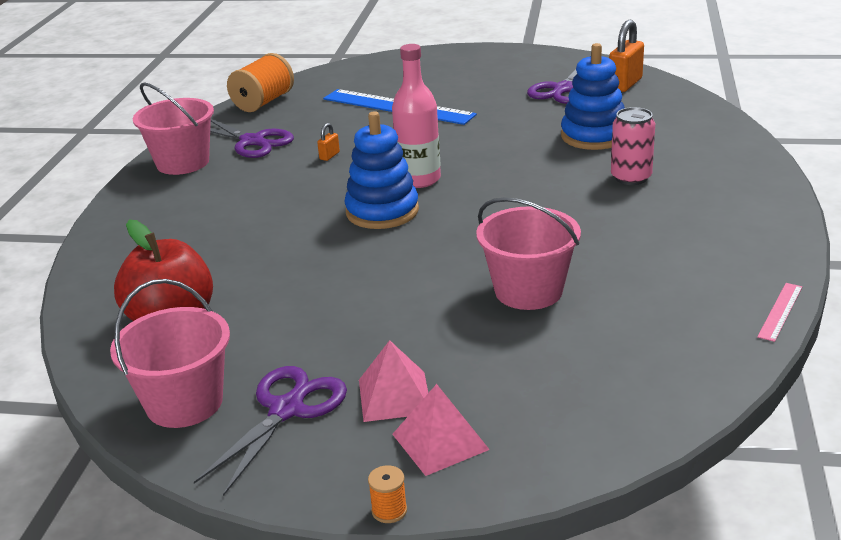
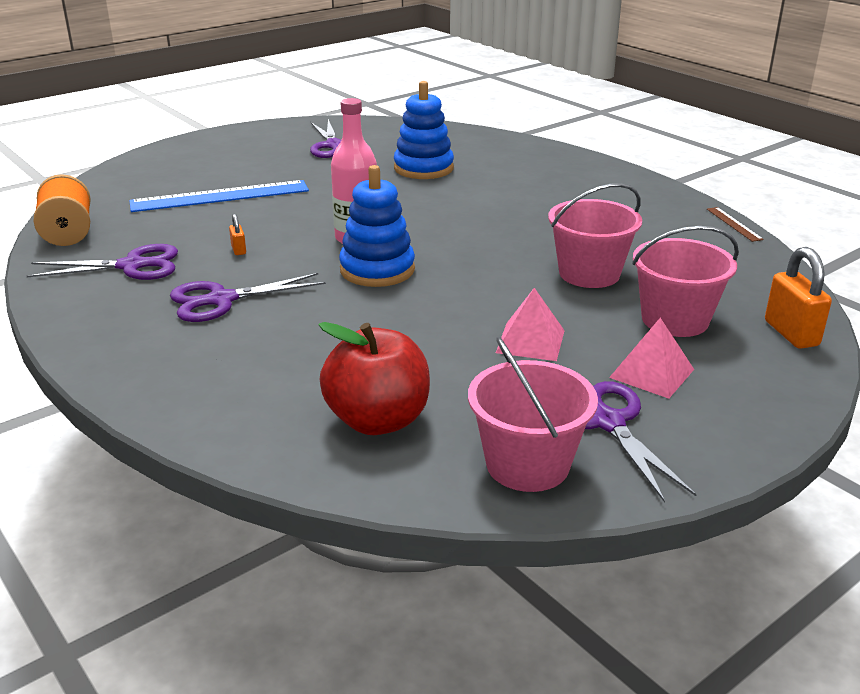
camera: 50 degrees left, 0 degrees up
(183, 162) = (91, 308): pink bucket -> pink bucket (675, 320)
(252, 190) = (221, 300): none -> purple scissors
(389, 510) = (794, 434): orange spool -> none
(440, 441) = (733, 381): pink pyramid -> pink pyramid (530, 341)
(625, 84) = (373, 130): orange padlock -> orange padlock (791, 333)
(631, 177) = (503, 185): pink can -> none
(780, 311) = (734, 224): pink ruler -> brown ruler

